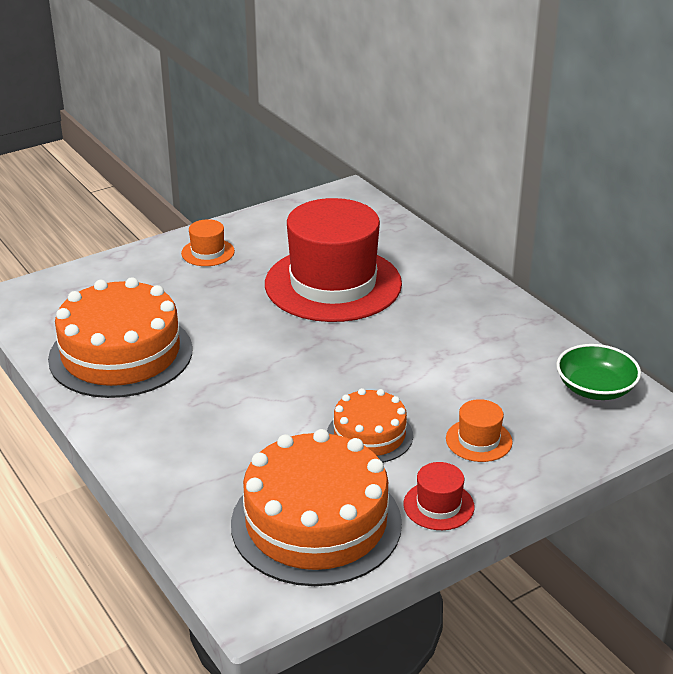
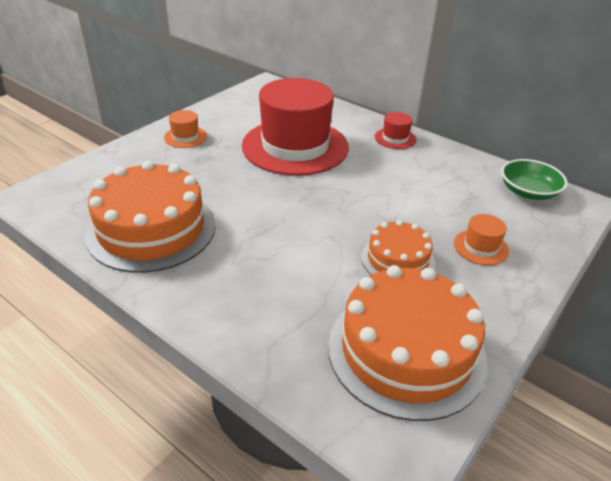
camera: 20 degrees left, 5 degrees up
(438, 505) = (491, 310): red hat -> red hat (395, 138)

